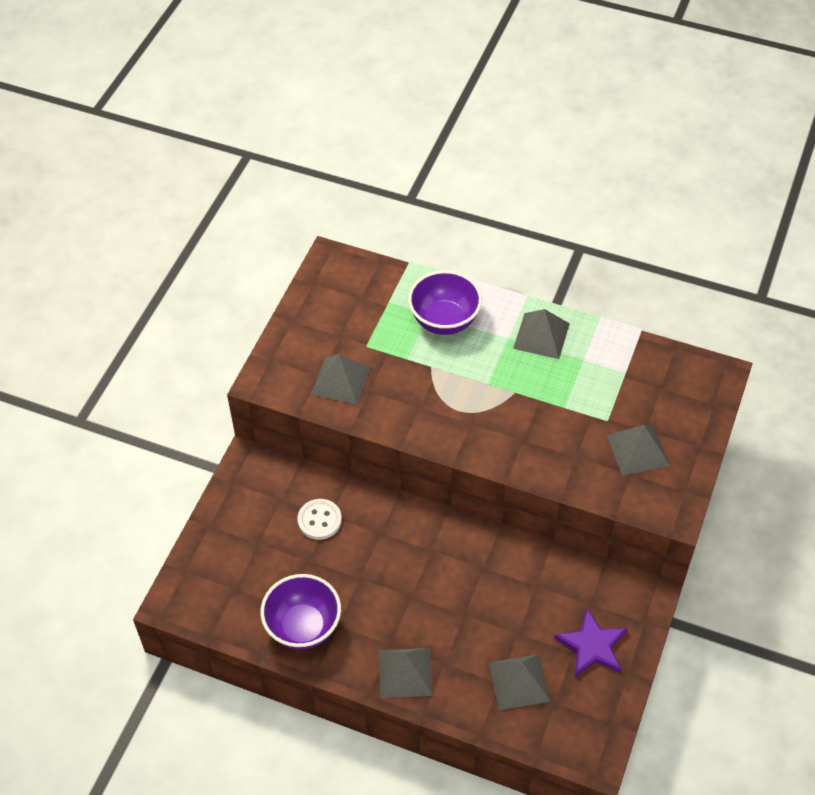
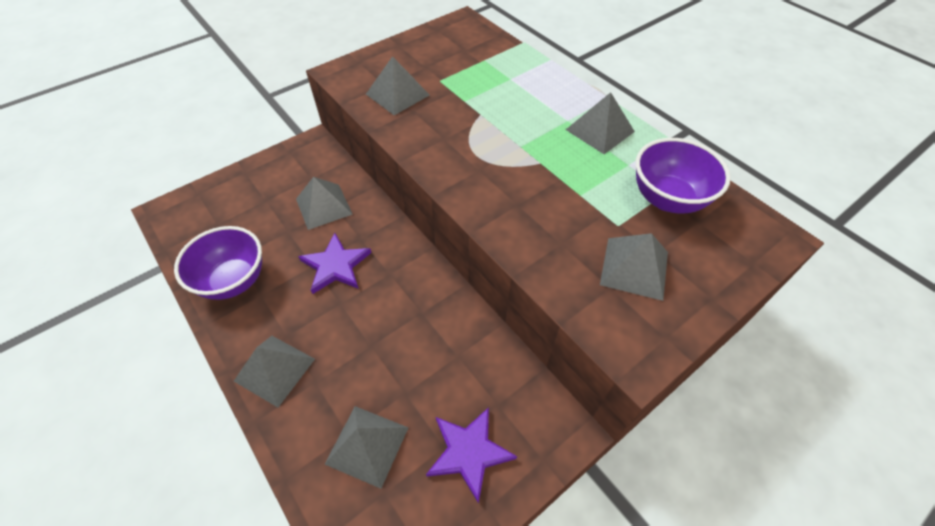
camera: 30 degrees right, 0 degrees up
(319, 520) = (323, 206): white button -> grey pyramid
(380, 567) = (335, 266): none -> purple star
(444, 321) = (519, 88): purple bowl -> purple bowl (667, 199)

